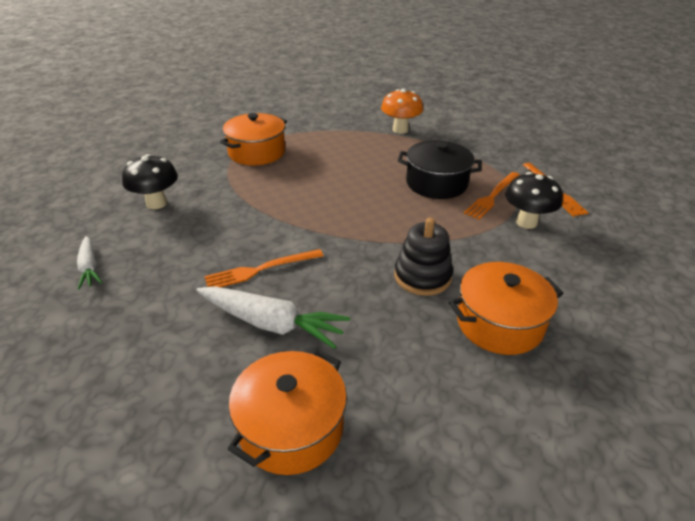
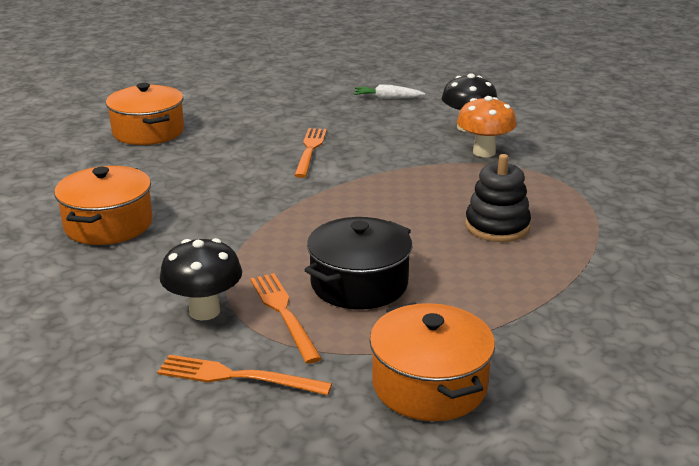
camera: 120 degrees right, 10 degrees down
(256, 152) = (549, 189): orange pot -> orange pot (429, 385)
(271, 324) = (241, 142): white carrot -> none
(400, 130) = (556, 316): orange mushroom -> orange mushroom (484, 152)
(422, 276) = (208, 212): black stacking toy -> black stacking toy (497, 226)

